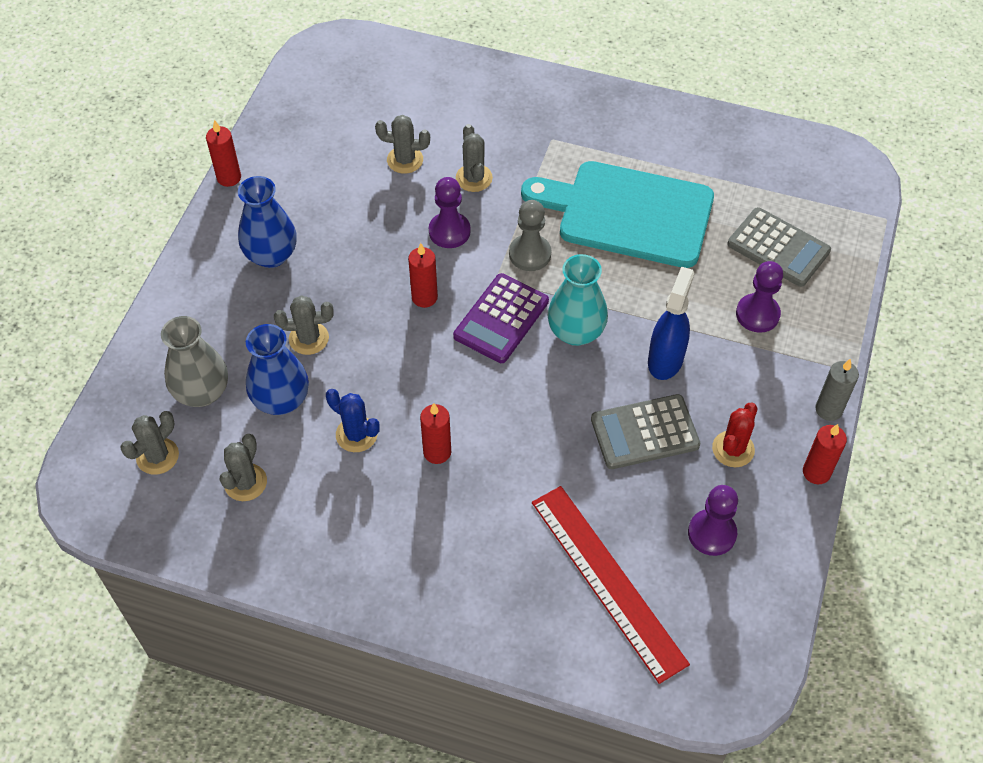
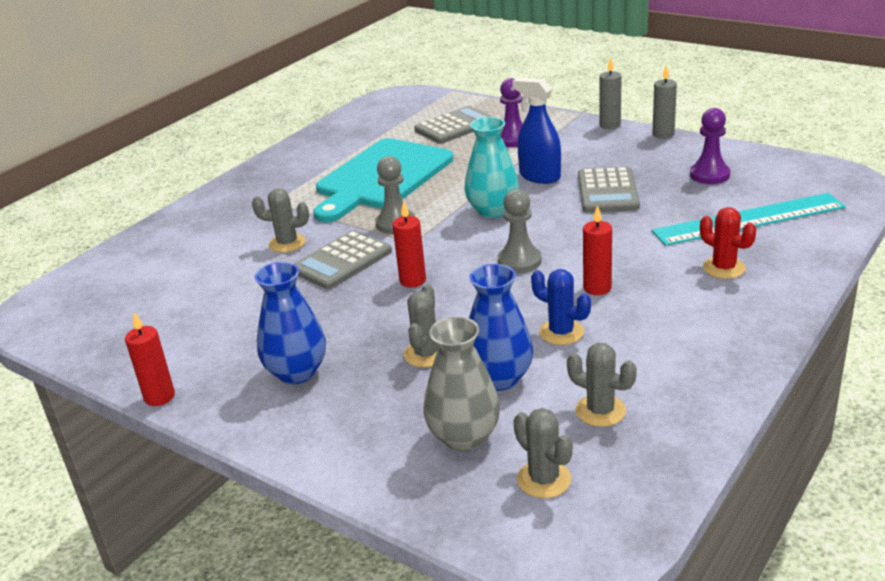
camera: 70 degrees left, 25 degrees down
(356, 434) = (561, 332): blue cactus -> blue cactus turned 75 degrees clockwise
(405, 160) = (233, 278): grey cactus -> none
(449, 231) = (342, 261): purple pawn -> grey calculator
(475, 377) = (519, 261): none -> grey pawn
(501, 319) = (460, 243): purple calculator -> none
(608, 581) = (748, 219): red ruler -> turquoise ruler
(733, 449) = (634, 160): red cactus -> red cactus (724, 268)
(816, 472) = (663, 134): red candle -> grey candle

